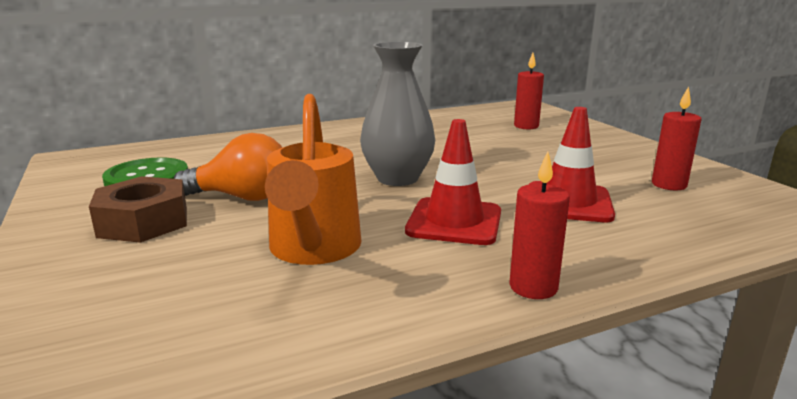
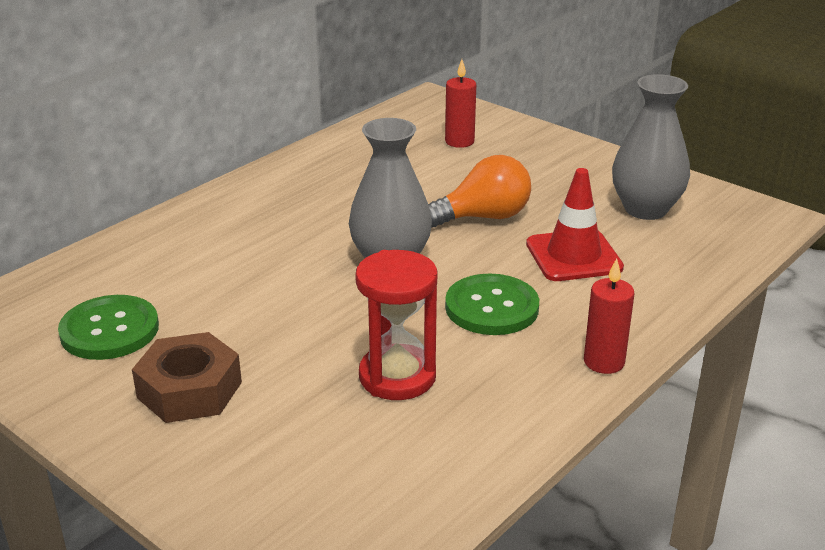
camera: 25 degrees left, 10 degrees up
(242, 197) = (254, 330): orange light bulb -> orange light bulb (483, 217)
(313, 251) = (397, 377): orange watering can -> red hourglass
(454, 222) = (491, 307): red traffic cone -> green button
(669, 185) = (645, 209): red candle -> grey vase

